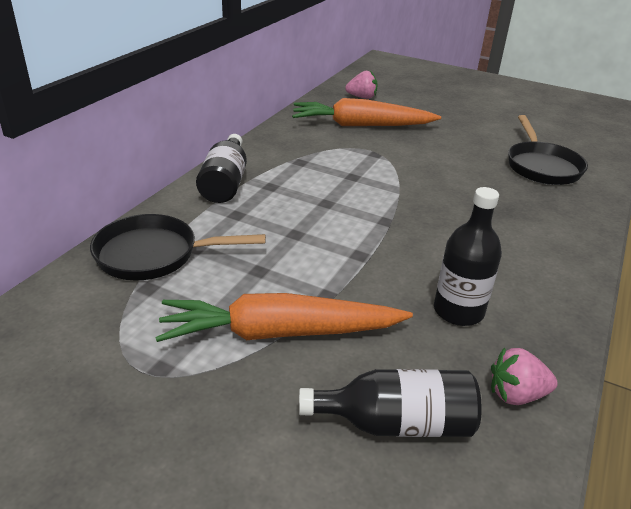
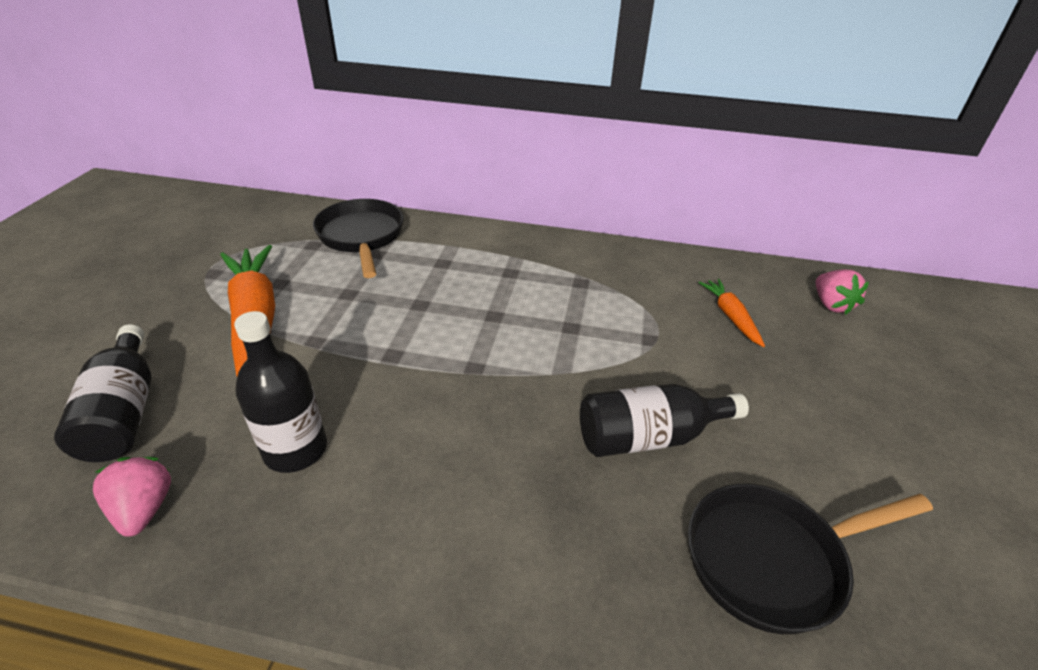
camera: 75 degrees right, 5 degrees up
(225, 183) = (502, 245): black bottle -> black bottle (649, 437)
(362, 125) = (731, 317): orange carrot -> orange carrot, size x0.48

